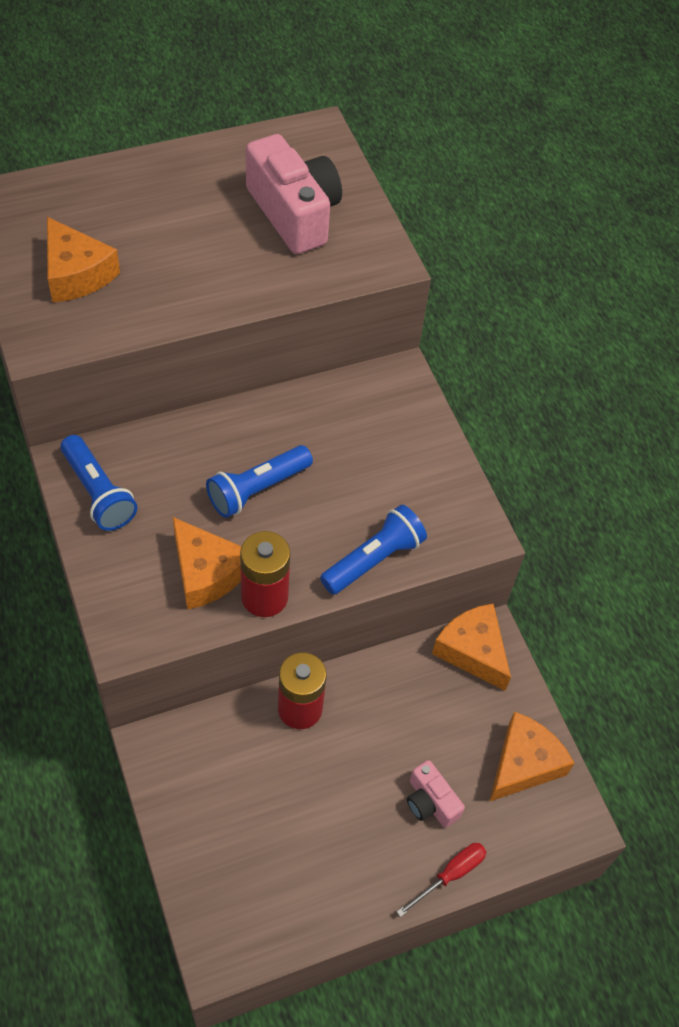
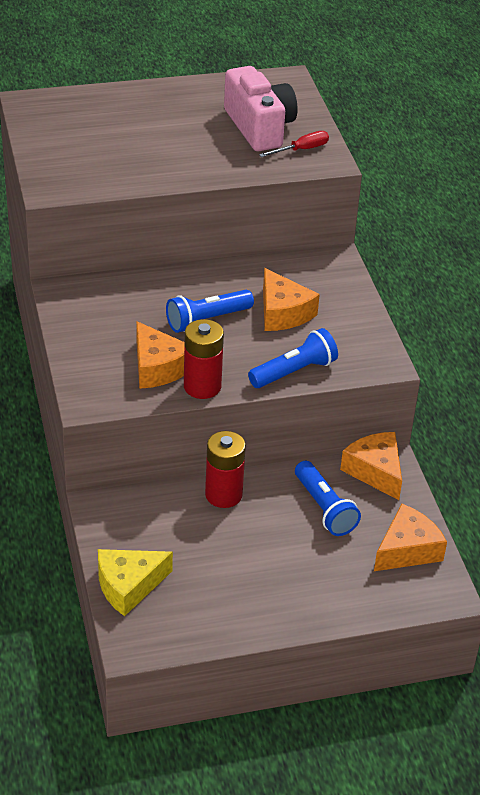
camera: 10 degrees right, 15 degrees down
(76, 273) = (84, 151): orange cheese -> orange cheese (283, 312)
(98, 493) = (80, 311): blue flashlight -> blue flashlight (324, 508)
(203, 864) = (128, 586): none -> yellow cheese
(430, 802) = (323, 566): pink camera -> none
(450, 875) = (333, 615): red screwdriver -> red screwdriver (301, 150)

